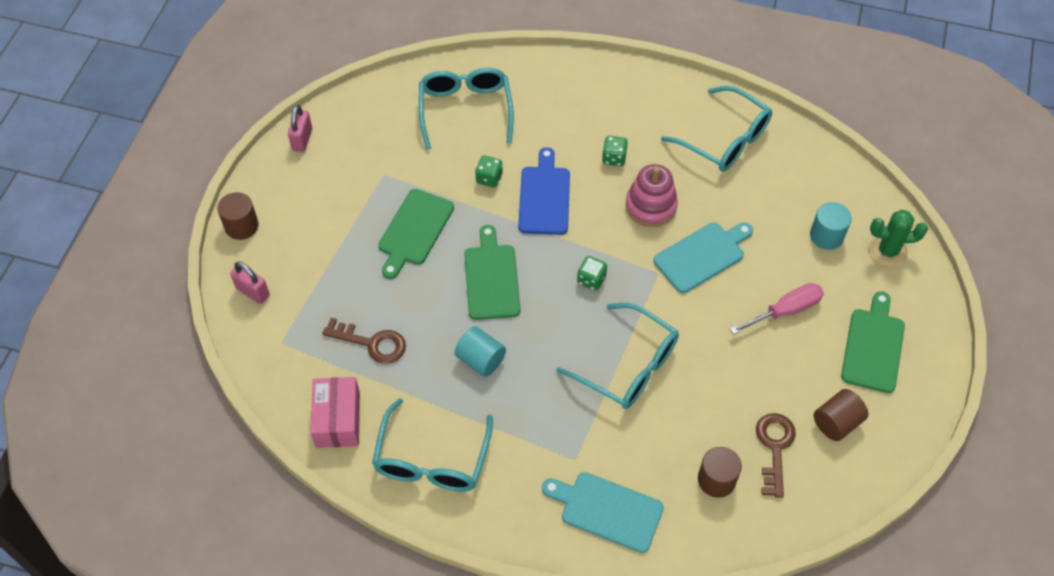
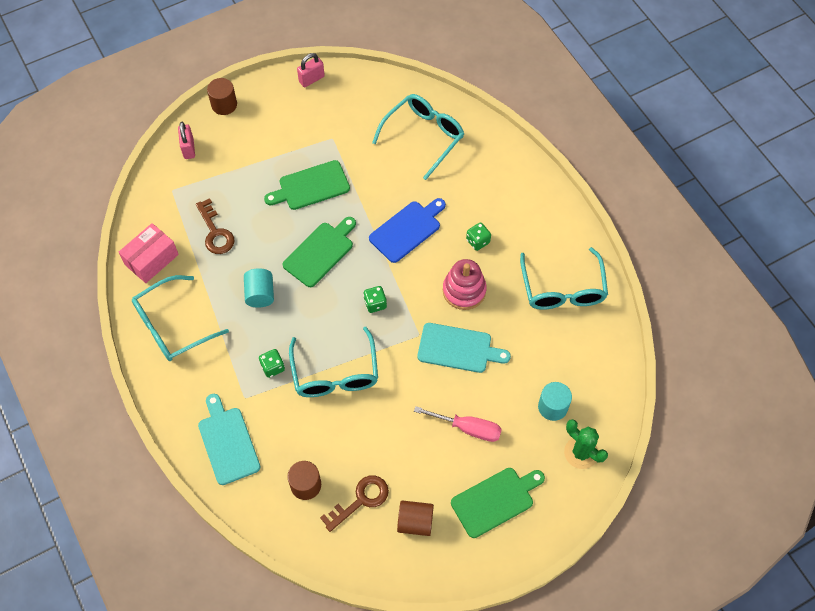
camera: 45 degrees right, 5 degrees up
(489, 178) = (388, 191): green dice -> green dice (273, 367)

